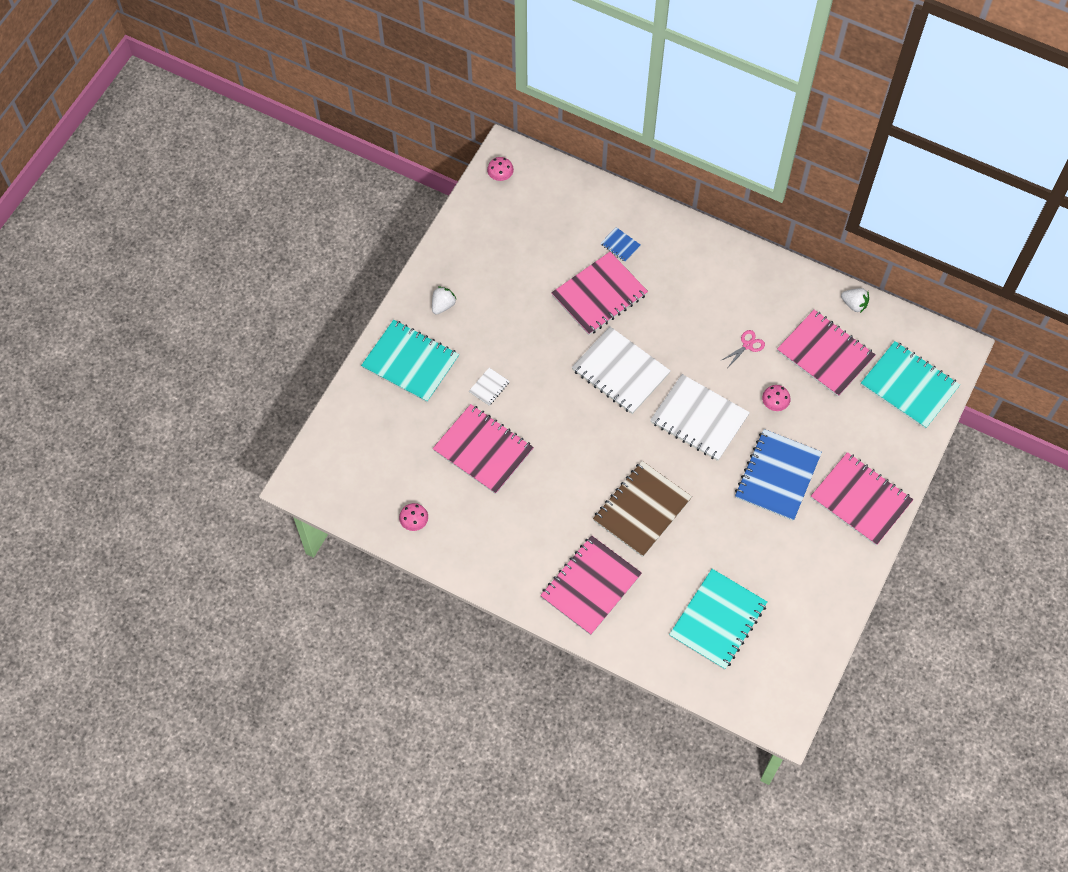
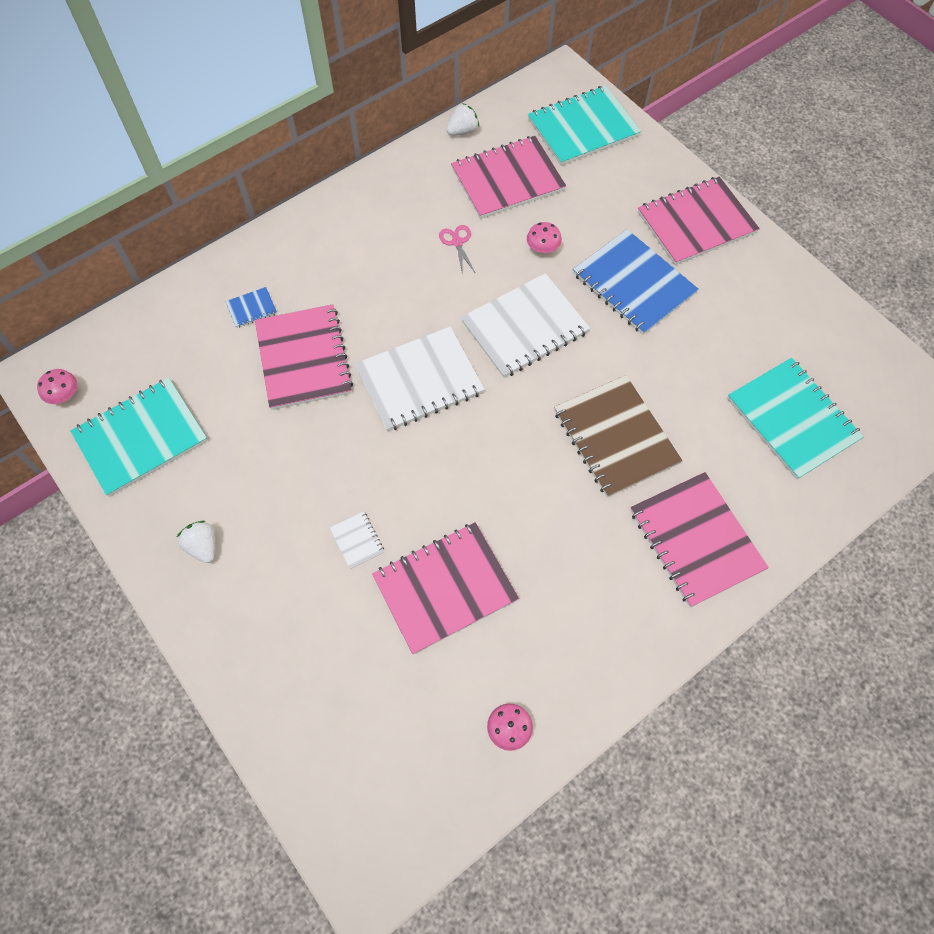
camera: 65 degrees left, 0 degrees up
(410, 362) = (262, 627): turquoise notebook -> turquoise notebook (141, 437)

